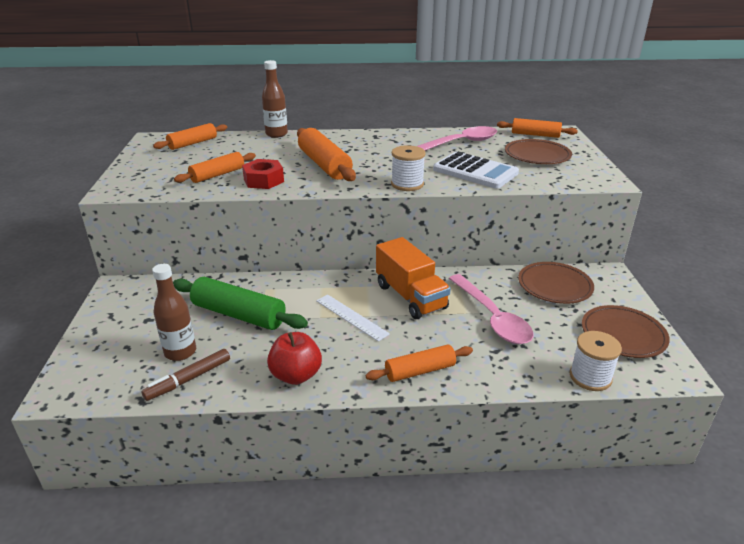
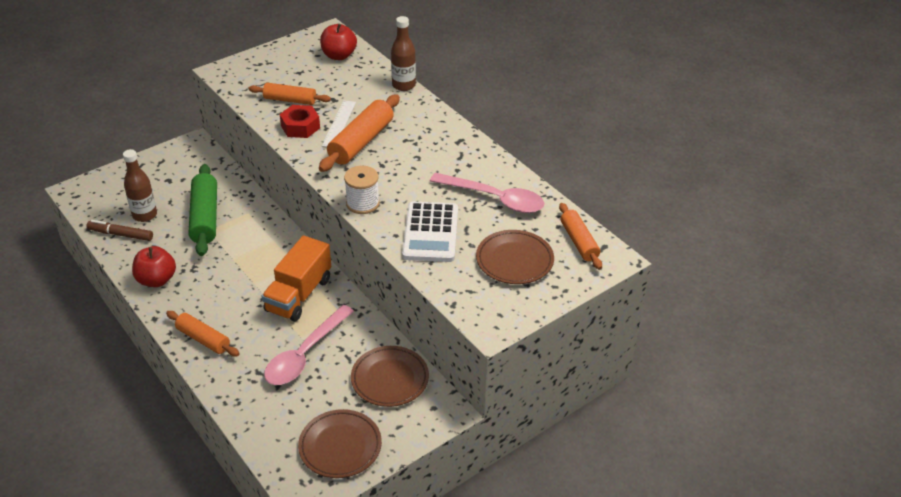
camera: 55 degrees right, 10 degrees up
(193, 143) = (339, 56): orange rolling pin -> red apple
(351, 317) = (245, 275): white ruler -> white ruler (339, 124)
(590, 377) = (261, 439): white spool -> none

